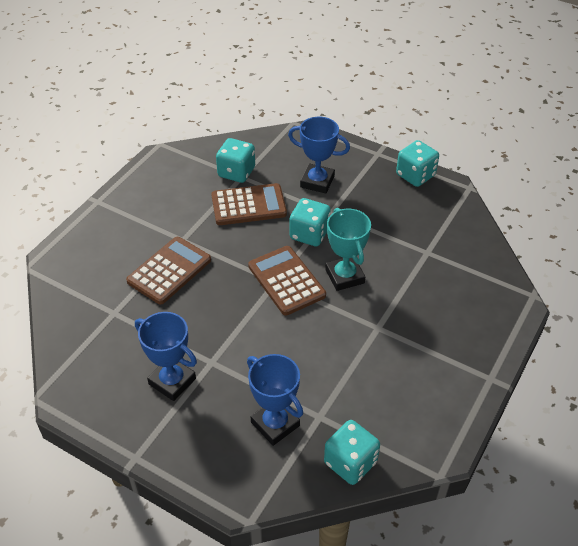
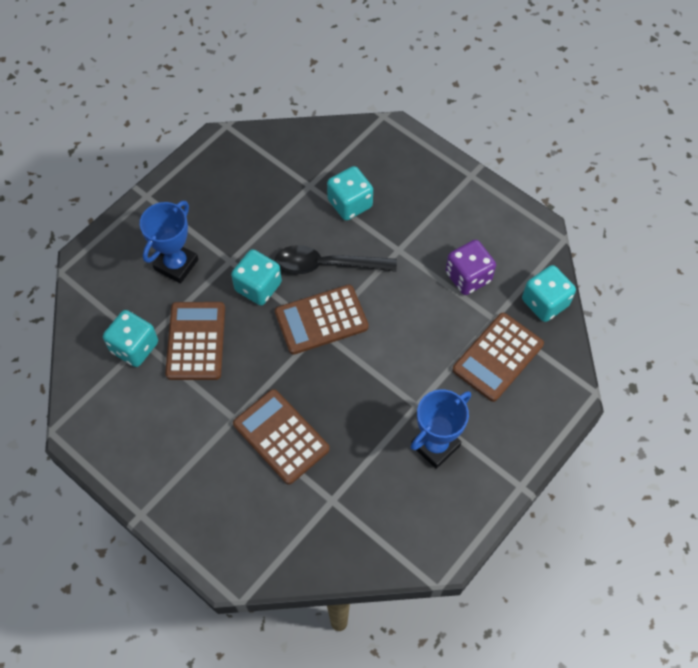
camera: 80 degrees left, 15 degrees up
(275, 424) = (497, 357): blue trophy -> brown calculator
(344, 276) = (326, 265): turquoise trophy -> black spoon
(363, 388) = (468, 277): none -> purple dice
(415, 175) = (194, 168): turquoise dice -> turquoise dice (350, 204)

